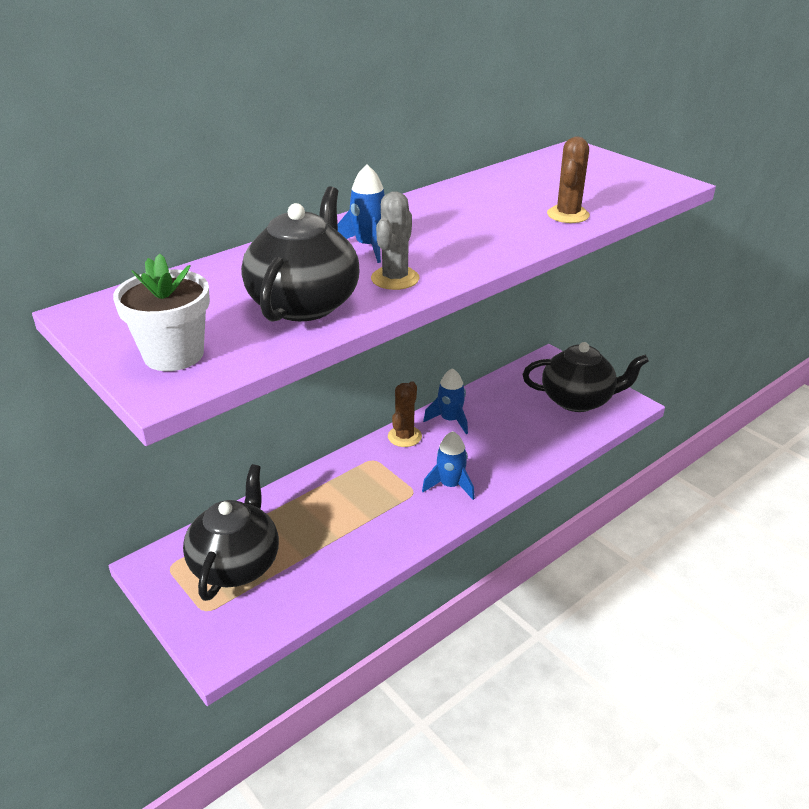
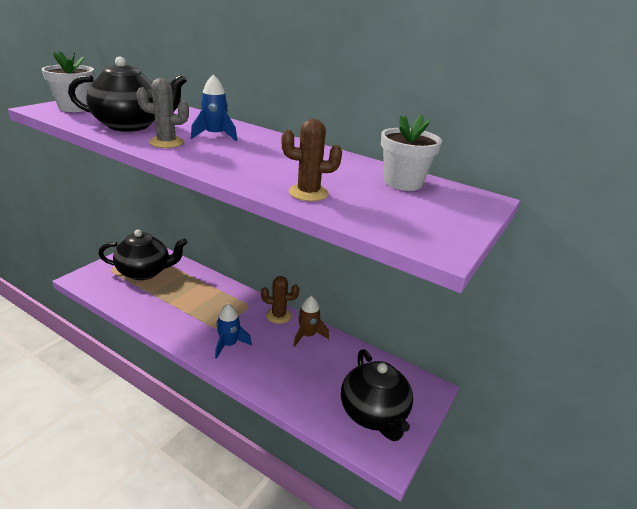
camera: 70 degrees right, 5 degrees down
(450, 420) = (307, 335): blue rocket -> brown rocket
(538, 172) = (403, 183): none -> white flower pot

